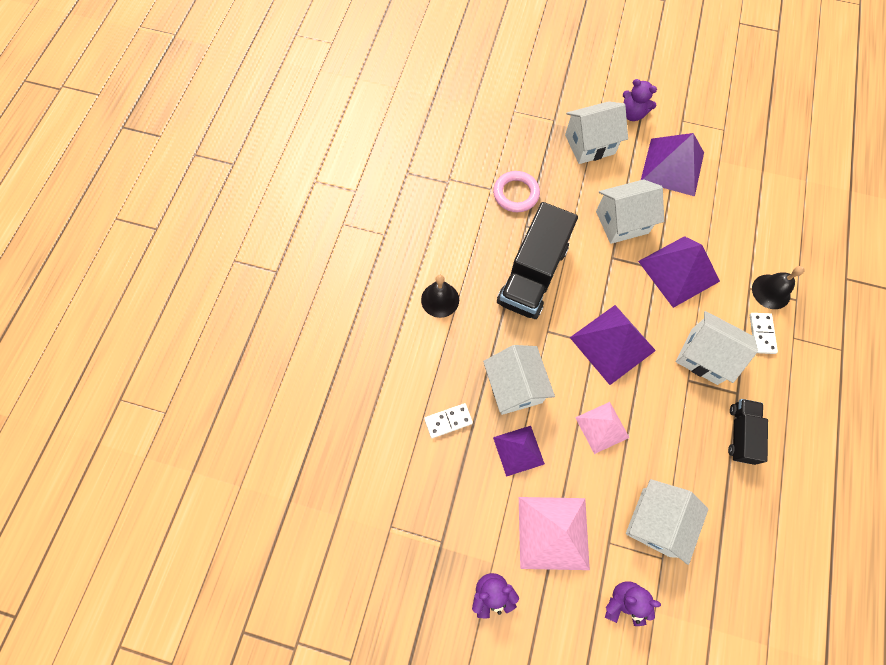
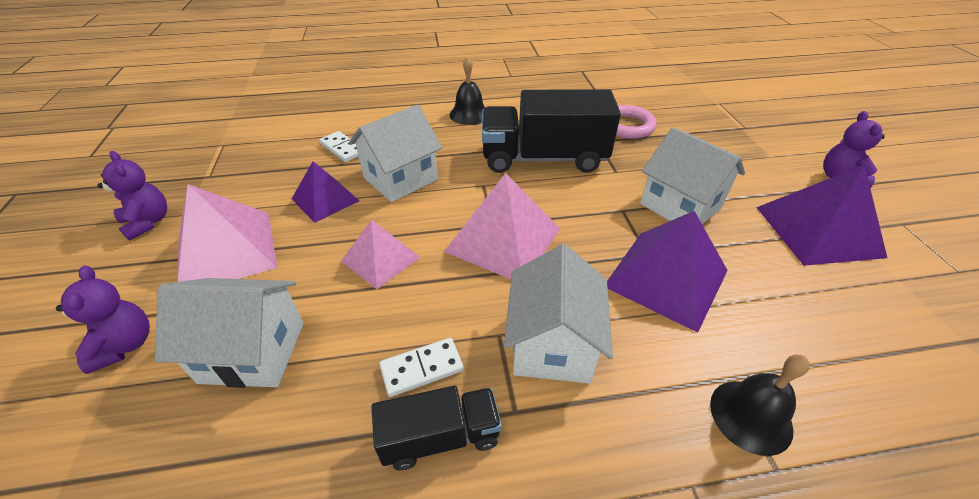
camera: 65 degrees right, 25 degrees down
(589, 144) = (750, 157): white house -> none
(612, 344) = (503, 239): purple pyramid -> pink pyramid
(761, 334) = (654, 422): white domino -> white domino (422, 368)

